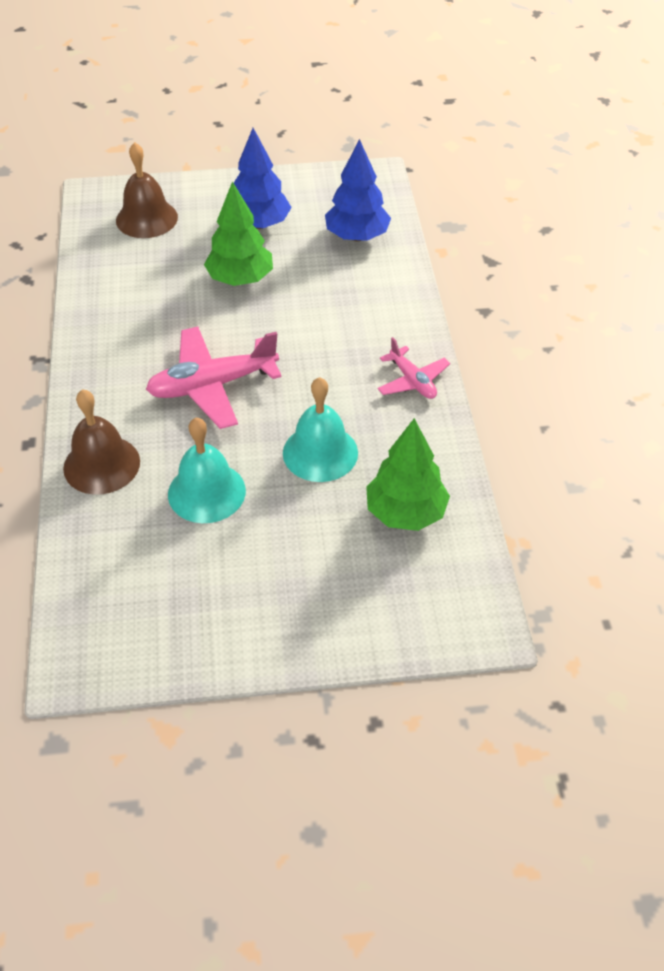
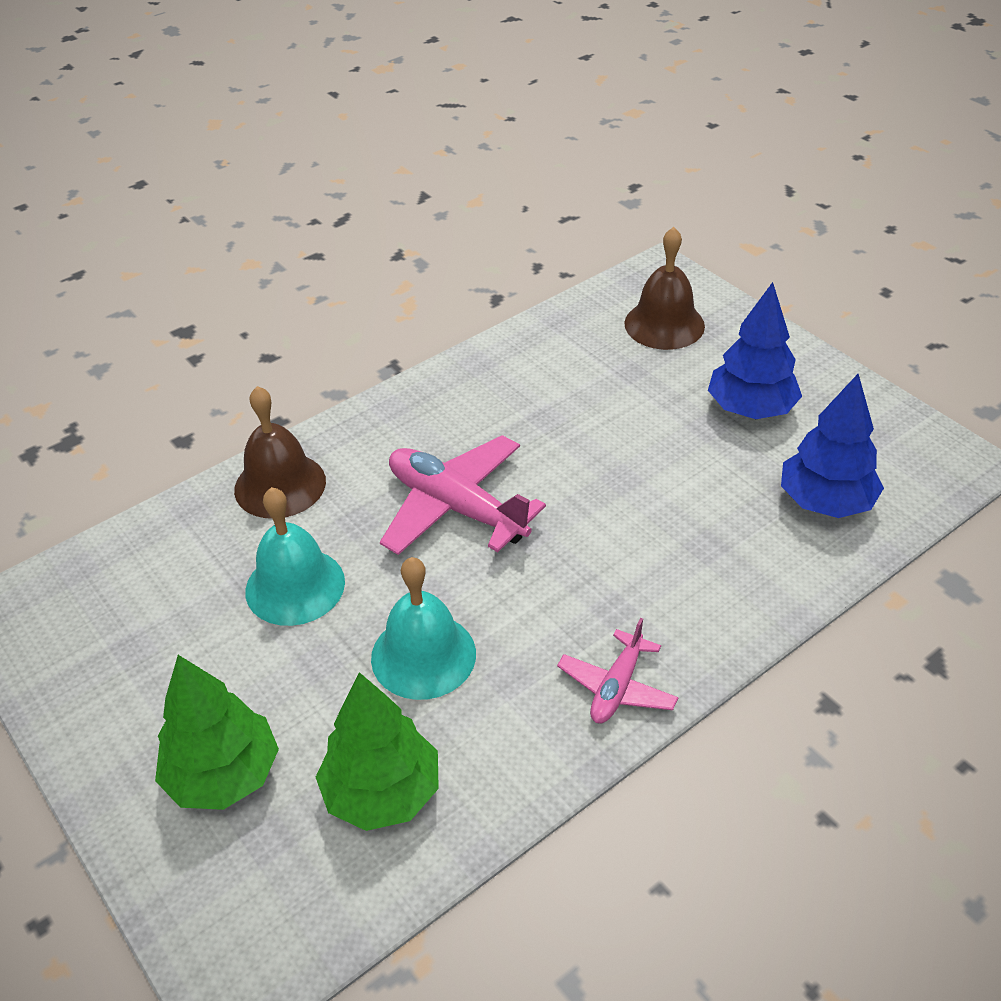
camera: 60 degrees right, 5 degrees down
(240, 279) = (644, 442): green tree -> green tree (224, 775)

